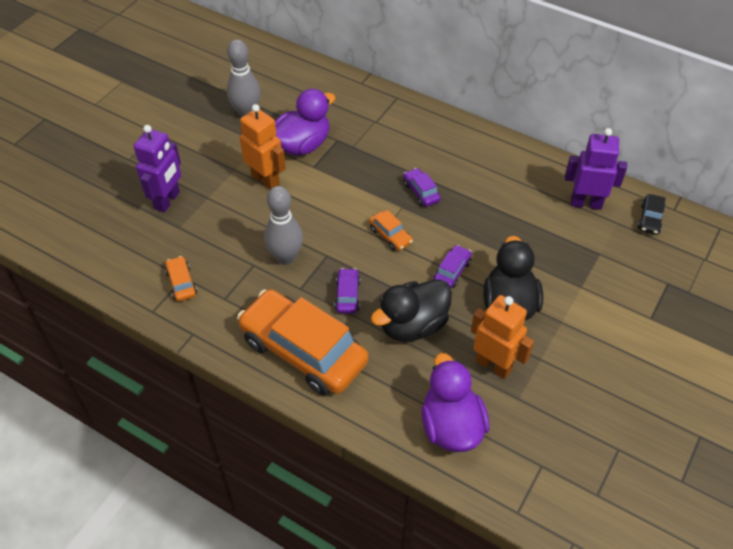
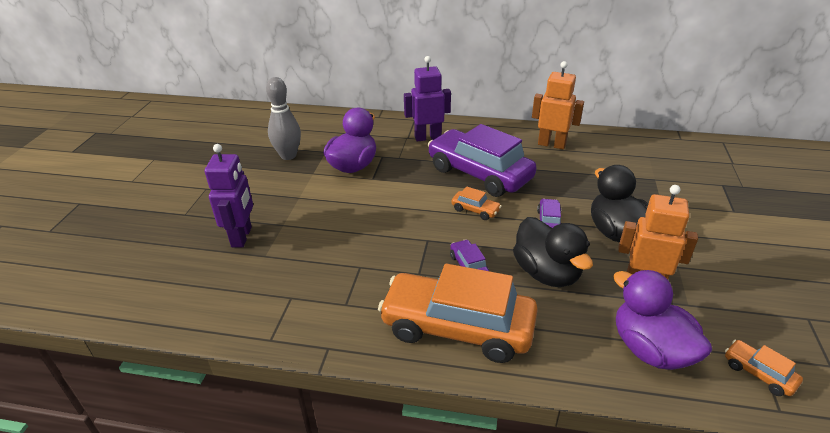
camera: 20 degrees left, 15 degrees down
(181, 283) = (291, 303): orange car -> orange car (758, 373)
(266, 180) = (333, 198): orange robot -> orange robot (551, 144)
(285, 257) = (389, 252): grey bowling pin -> none
(412, 325) = (546, 273): black duck -> black duck turned 60 degrees counterclockwise
(421, 192) = (479, 174): purple car -> purple car, size x2.45
(586, 203) = (615, 150): purple robot -> purple robot (427, 137)
(650, 219) = (670, 148): black car -> none

